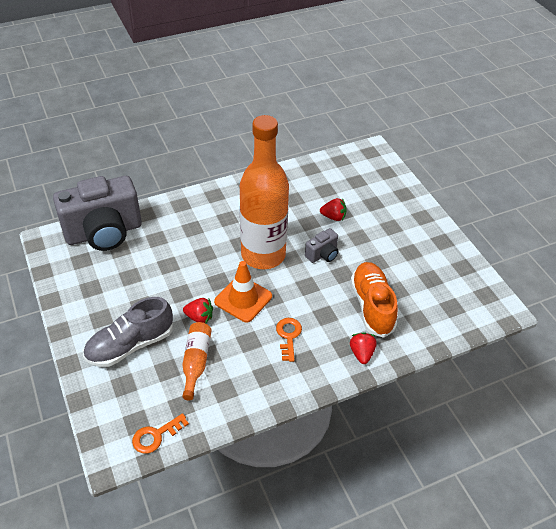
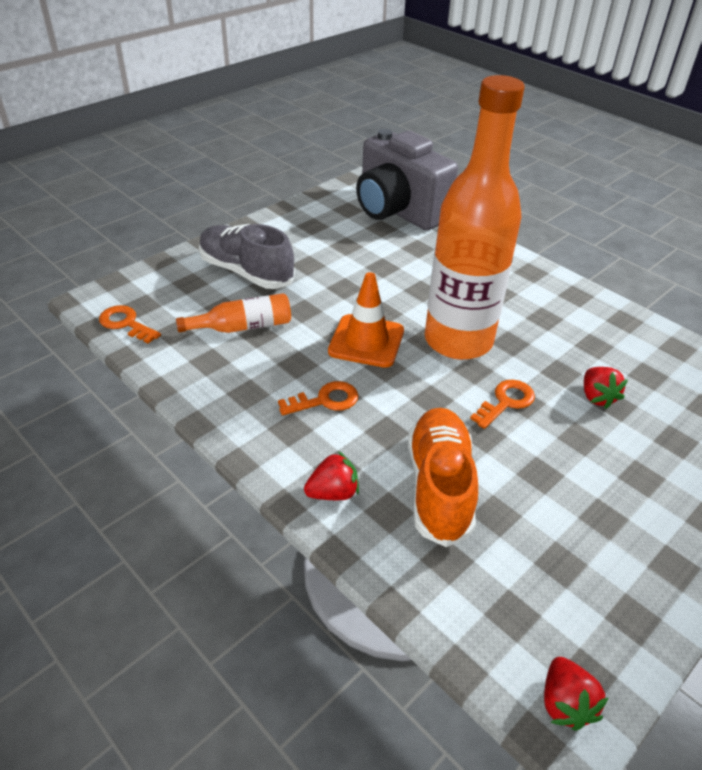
camera: 70 degrees right, 5 degrees down
(199, 317) = (314, 312): red strawberry -> red strawberry (565, 703)
(322, 254) = (506, 402): grey camera -> orange key
(372, 306) = (439, 486): orange shoe -> orange shoe turned 60 degrees counterclockwise

